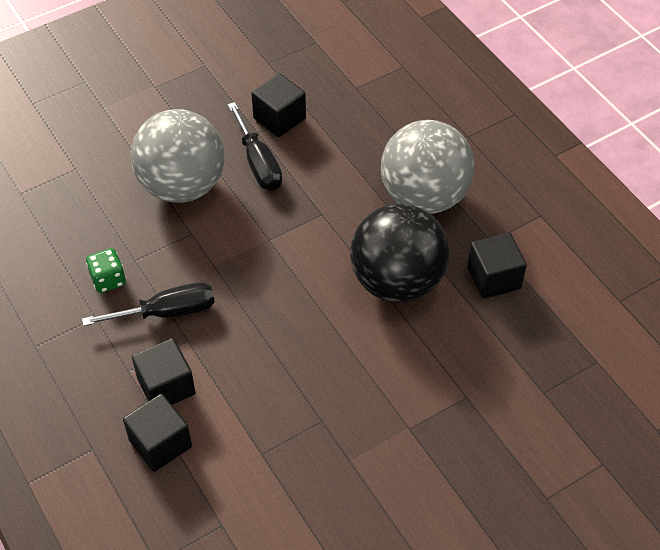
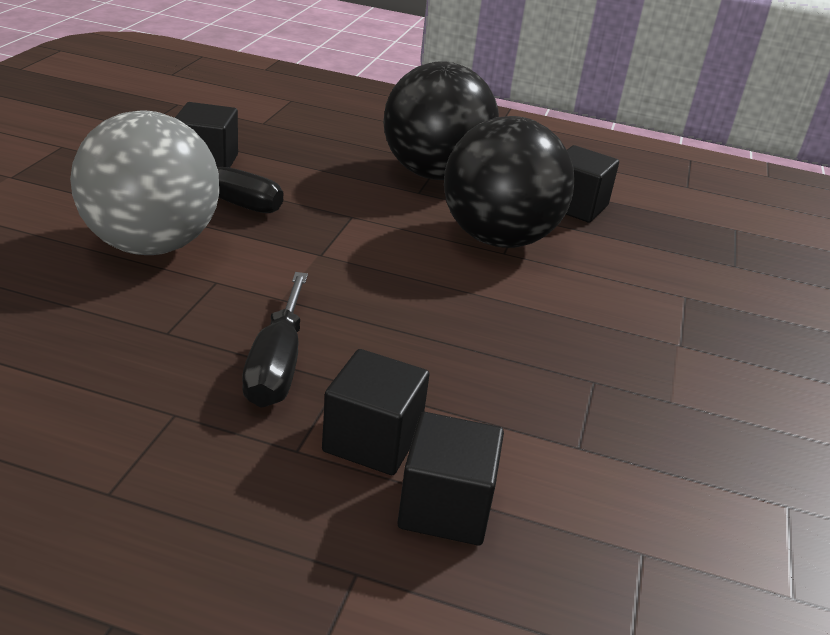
camera: 45 degrees left, 20 degrees down
(108, 280) = (149, 367): green dice -> none
(167, 312) = (277, 365): black screwdriver -> black screwdriver turned 150 degrees clockwise
(424, 196) = (434, 174): grey ball -> black ball

